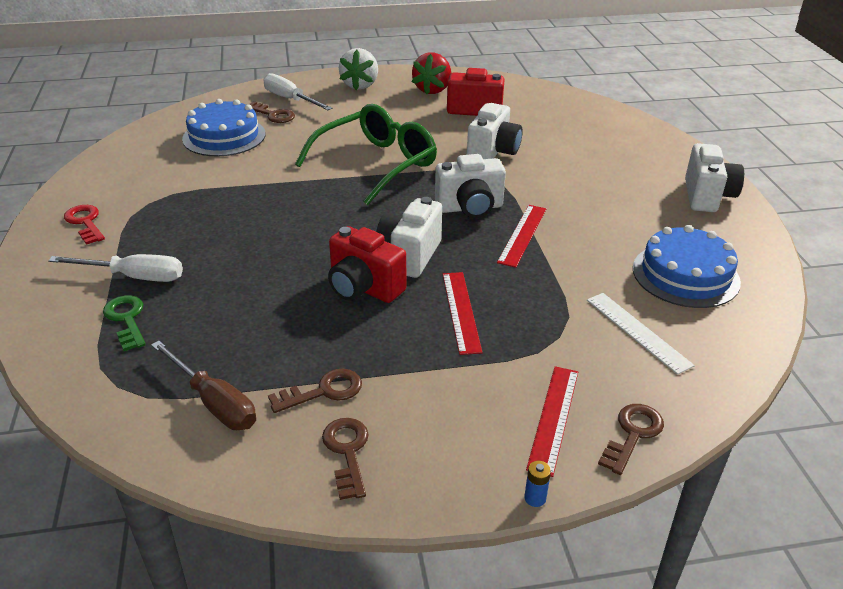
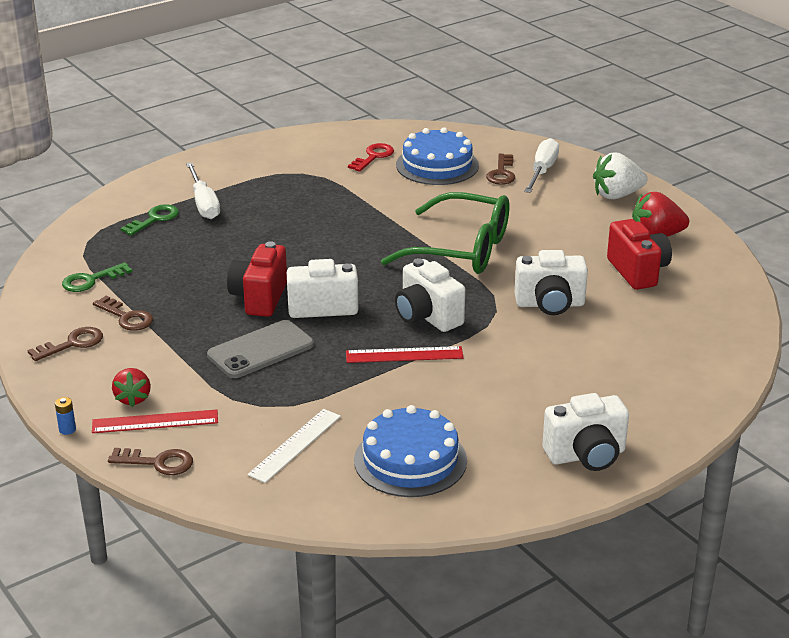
camera: 65 degrees right, 5 degrees down
(85, 222) = (255, 160): red key -> red key (373, 157)
(214, 402) = (91, 280): brown screwdriver -> green key
(460, 311) = (261, 350): red ruler -> grey phone
(498, 425) = (133, 398): none -> red strawberry

